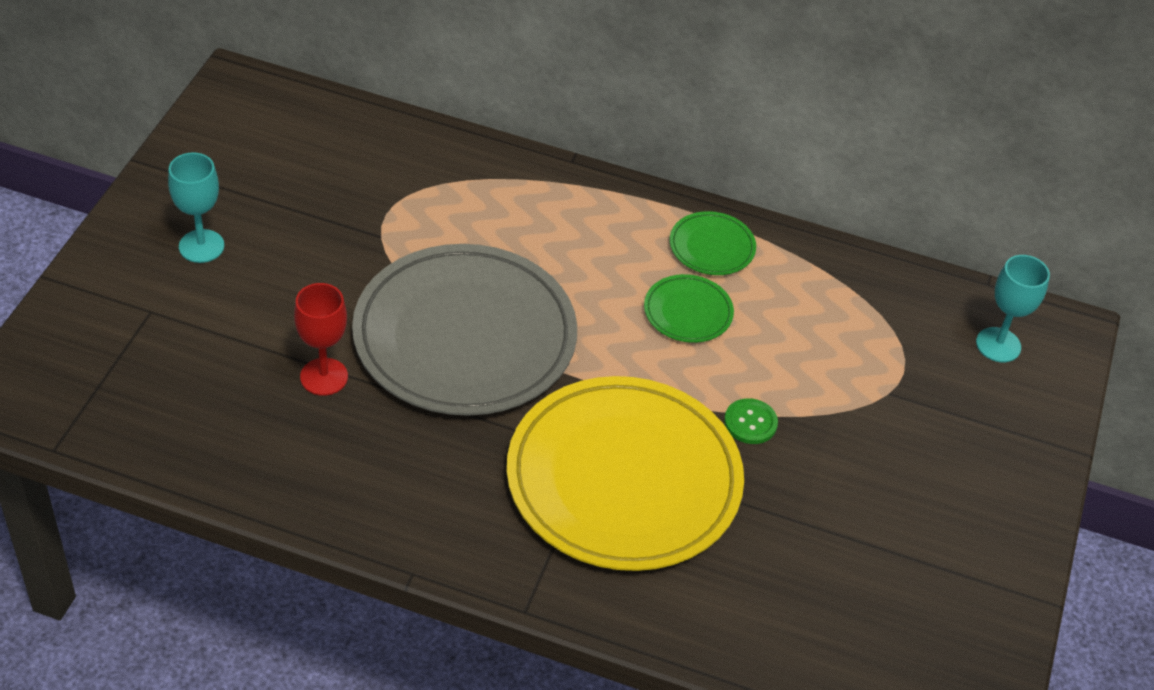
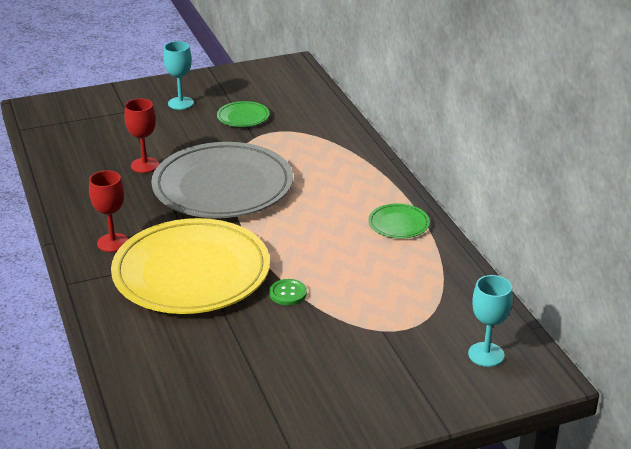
camera: 55 degrees right, 15 degrees down
(479, 515) = (113, 243): none -> red goblet
(688, 312) = (338, 238): green plate -> green plate (243, 117)

